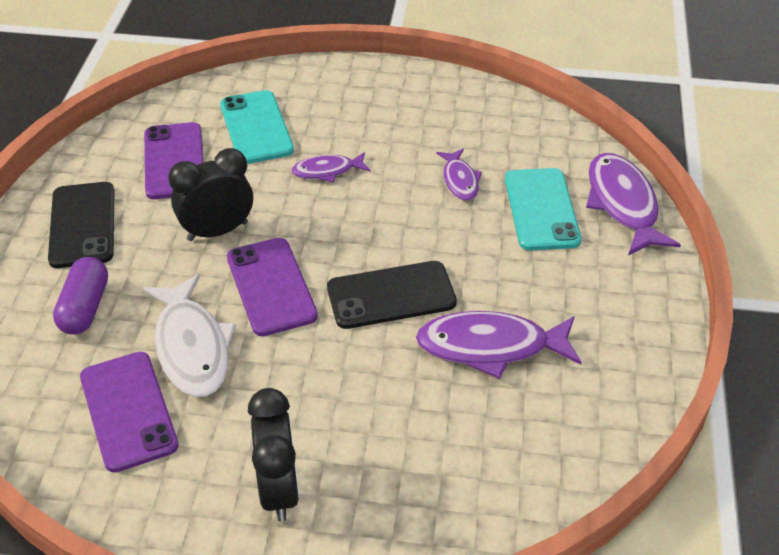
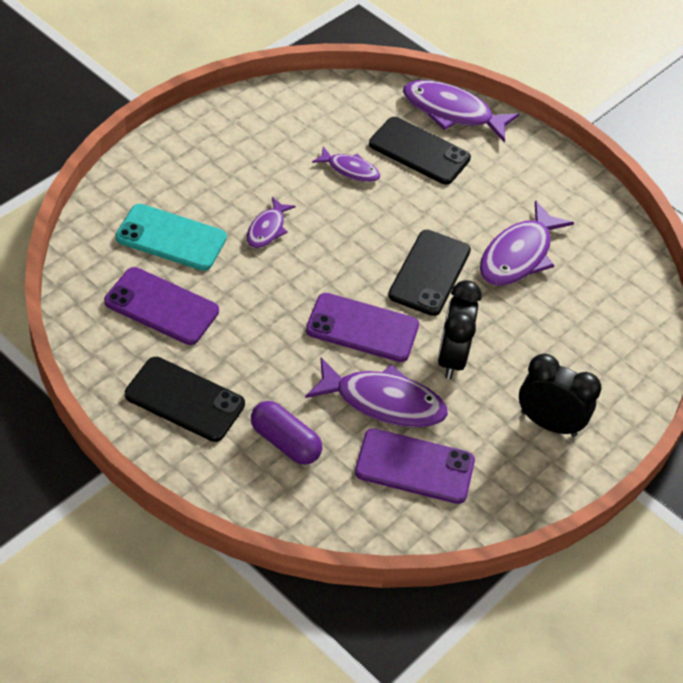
camera: 60 degrees left, 5 degrees up
(192, 347) = (383, 402): white fish -> purple fish
(217, 231) = (273, 325): black clock -> black clock (451, 358)
(541, 209) = (419, 151): turquoise phone -> black phone

